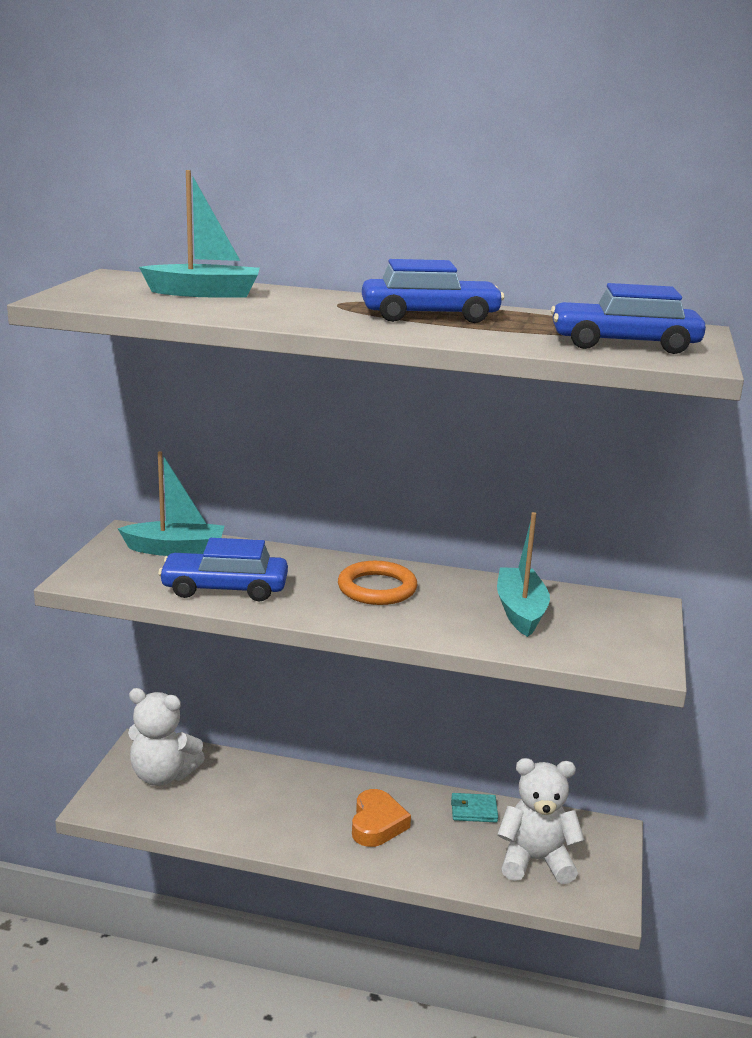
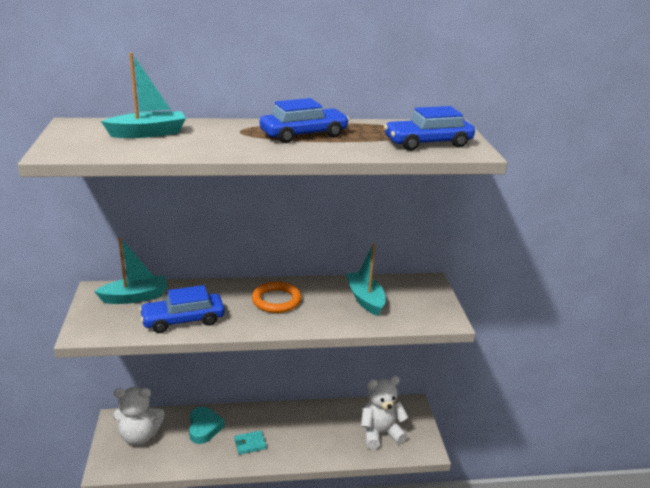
camera: 20 degrees left, 5 degrees up
(259, 786) = (204, 428): none -> turquoise heart
(377, 824) = (284, 434): orange heart -> none
(474, 810) = (335, 411): turquoise wallet -> turquoise wallet (250, 444)

